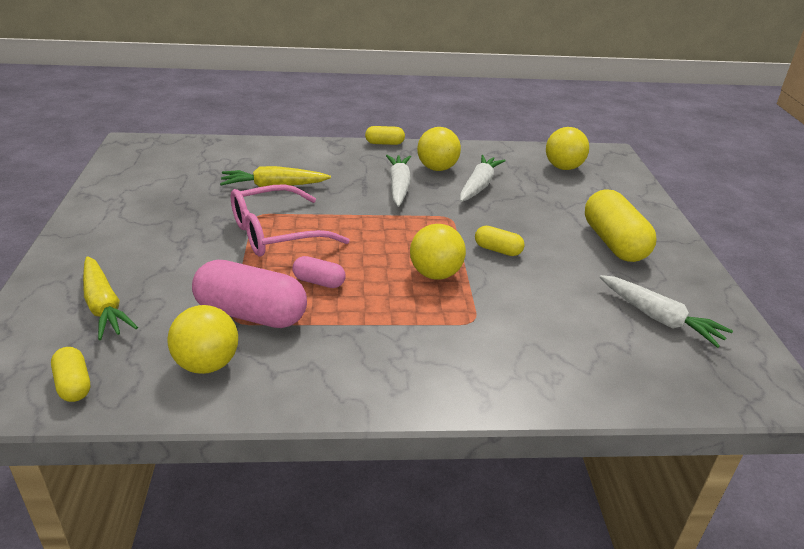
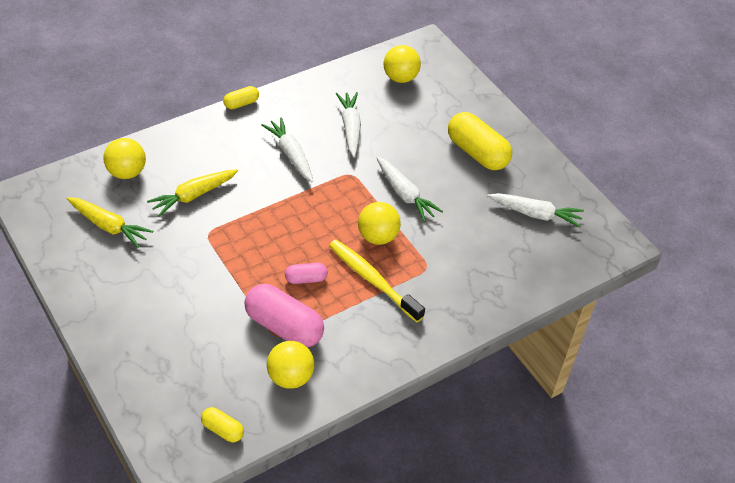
camera: 30 degrees left, 15 degrees up
(103, 306) = (179, 366): yellow carrot -> yellow carrot (109, 226)
(251, 314) = (284, 327): pink capsule -> pink capsule turned 45 degrees clockwise
(276, 233) = (239, 246): pink glasses -> none
(395, 309) = (372, 280): none -> yellow toothbrush
(437, 168) = (305, 119): yellow ball -> yellow ball (127, 172)
(498, 250) = (404, 194): yellow capsule -> white carrot

